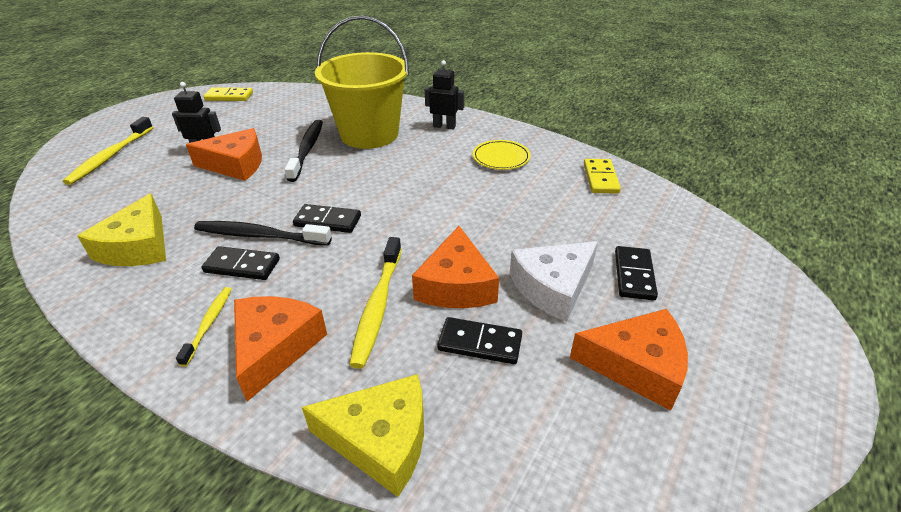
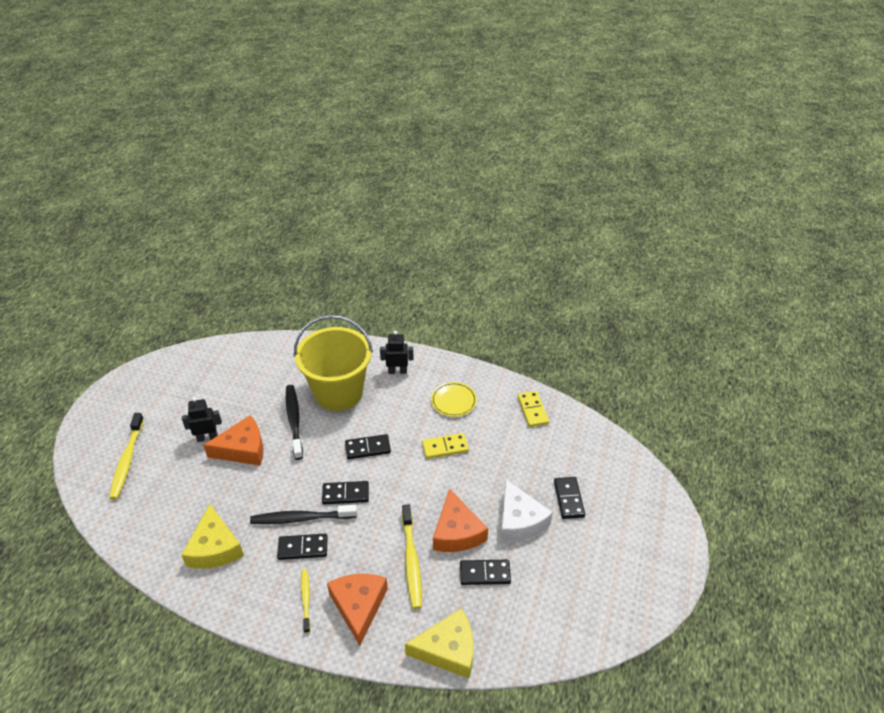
camera: 15 degrees left, 5 degrees up
(229, 96) = (188, 364): yellow domino -> yellow domino (445, 447)
(377, 184) = (368, 448): none -> black domino
(553, 287) = (519, 520): white cheese -> white cheese turned 60 degrees counterclockwise
(637, 366) = (579, 568): orange cheese -> none

